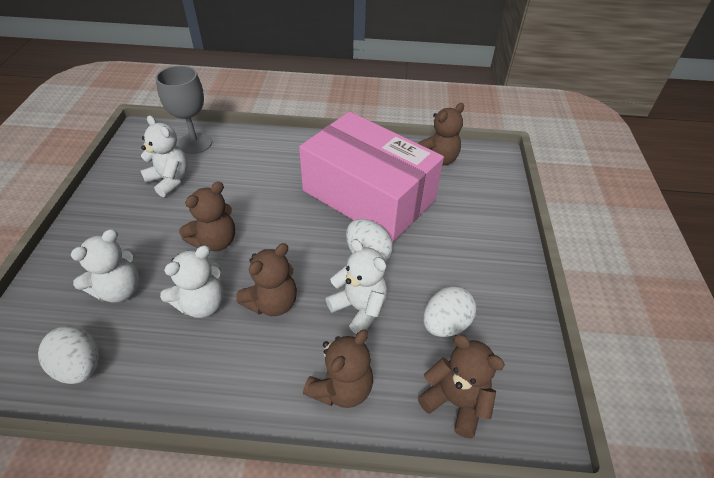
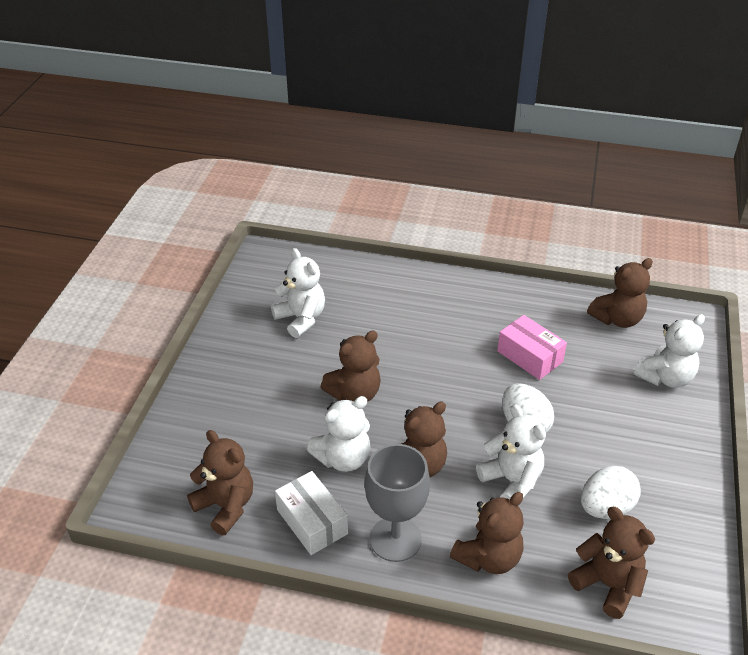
camera: 10 degrees right, 5 degrees down
(80, 367) = (225, 506): white egg -> brown teddy bear
(119, 290) = (257, 435): white teddy bear -> white teddy bear (665, 377)
(167, 372) = (312, 521): none -> white box
(195, 143) = (327, 275): grey goblet -> grey goblet (395, 539)
(368, 195) = (529, 356): pink box -> pink box, size x0.42

